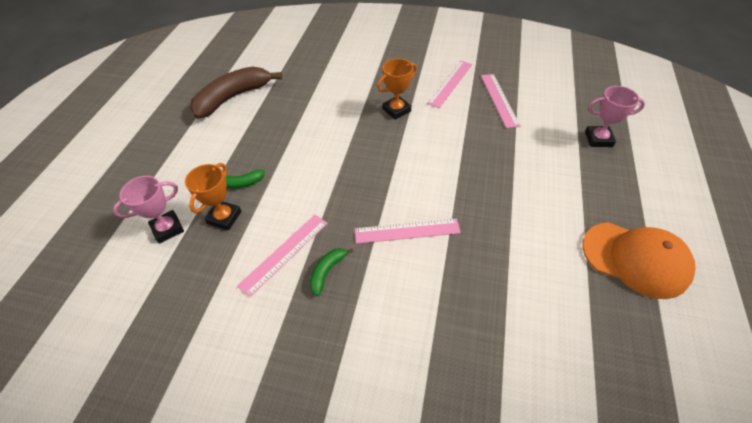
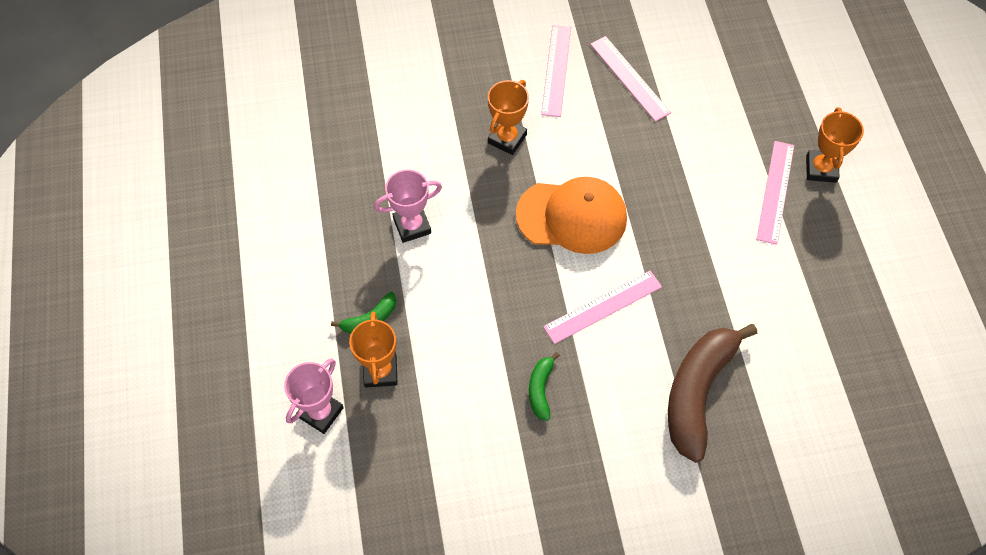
camera: 25 degrees left, 10 degrees up
(233, 97) = (270, 193): brown banana -> brown banana (697, 392)
(284, 253) = (480, 387): pink ruler -> pink ruler (775, 191)
(598, 139) = (766, 101): pink trophy -> pink trophy (412, 226)
(629, 194) = (821, 169): none -> orange trophy
(635, 259) = (848, 250): orange cap -> orange cap (572, 216)

